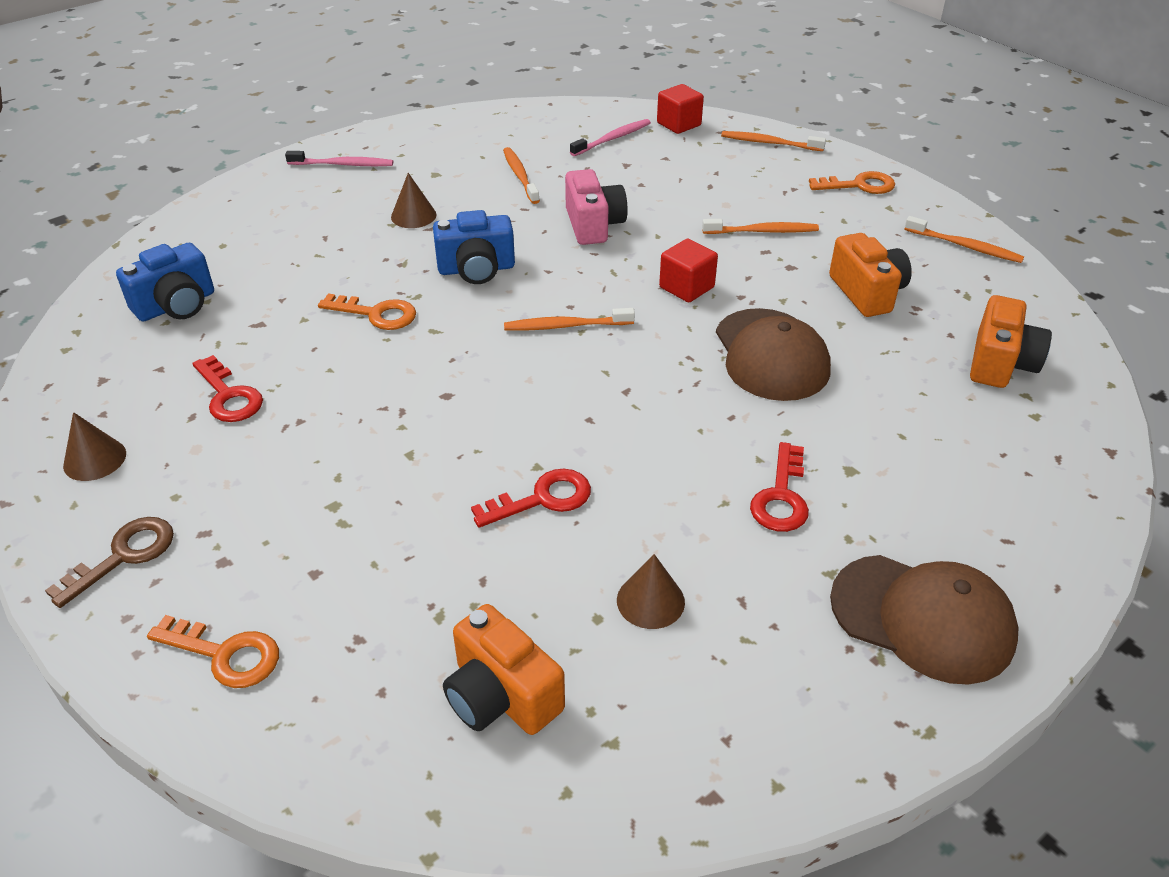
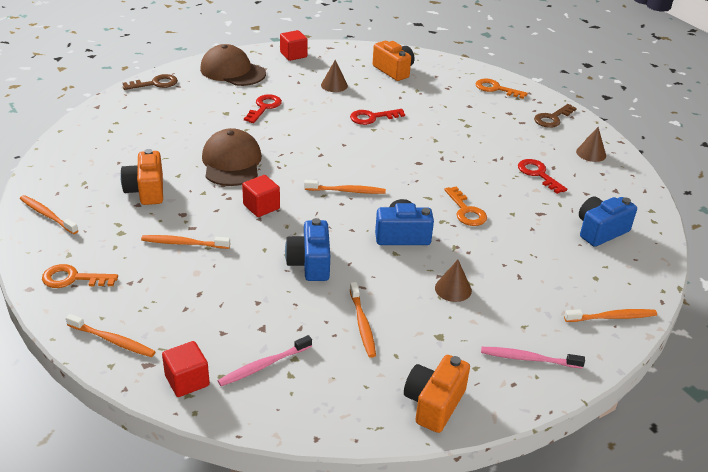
camera: 175 degrees left, 5 degrees down
(227, 206) = (612, 317): none -> orange toothbrush
(376, 314) = (466, 211): orange key -> orange key turned 135 degrees counterclockwise
(593, 225) = (310, 263): pink camera -> blue camera
(802, 729) = (293, 55): none -> red cube
(1000, 363) = (107, 145): orange camera -> orange camera (434, 404)
(1062, 539) = (155, 83): none -> brown key

